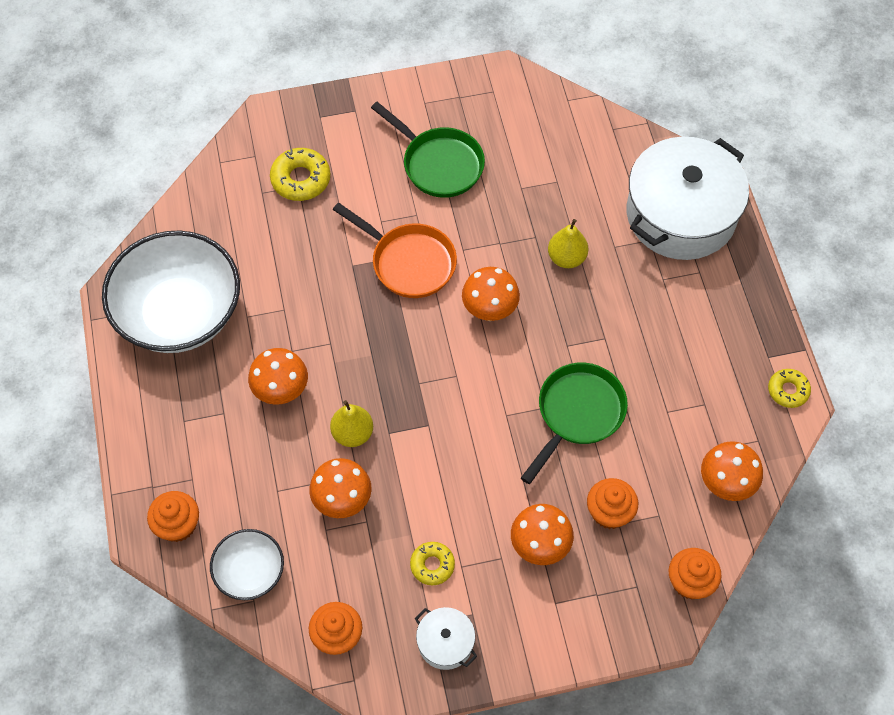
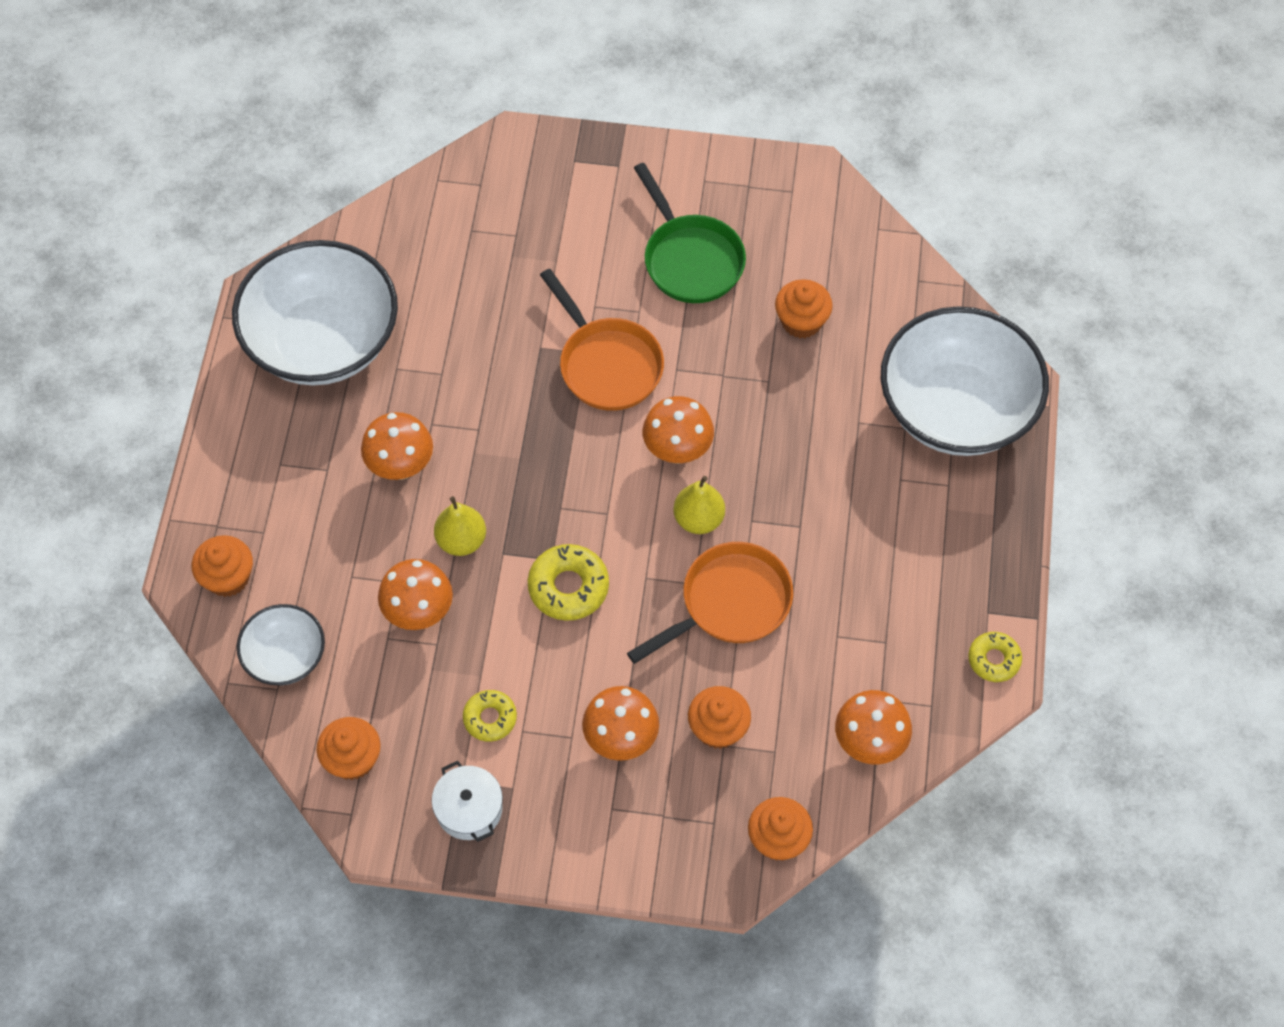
camera: 20 degrees right, 0 degrees up
(301, 179) = (522, 228): yellow donut -> yellow donut (568, 587)
(541, 185) = (801, 321): none -> orange cupcake
(566, 258) = (795, 418): yellow pear -> yellow pear (698, 519)
(577, 414) = (729, 603): green pan -> orange pan
(681, 214) = (956, 409): white pot -> white bowl

